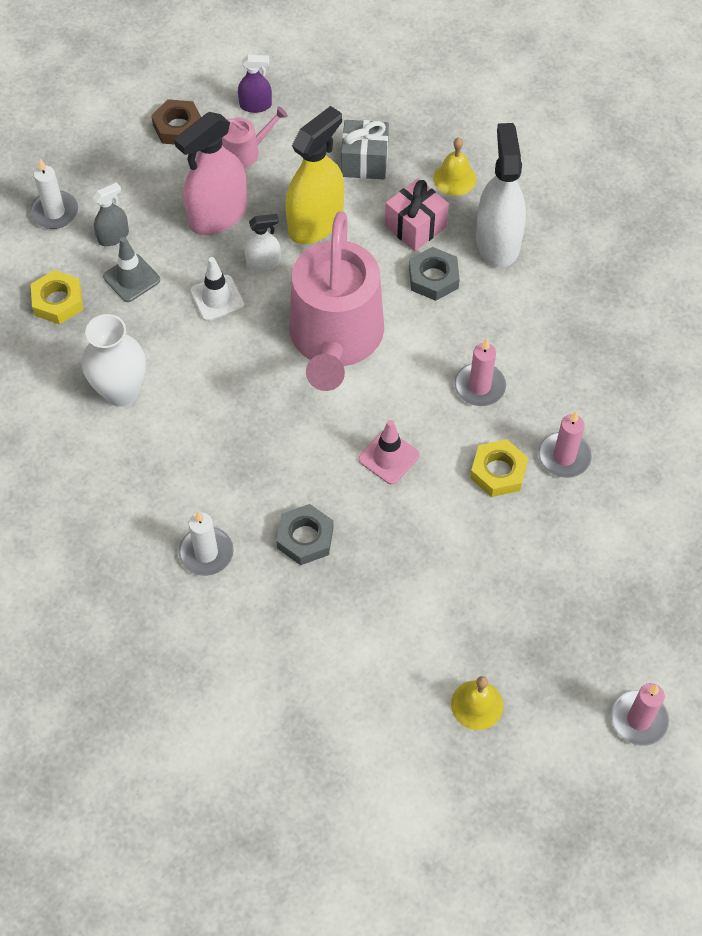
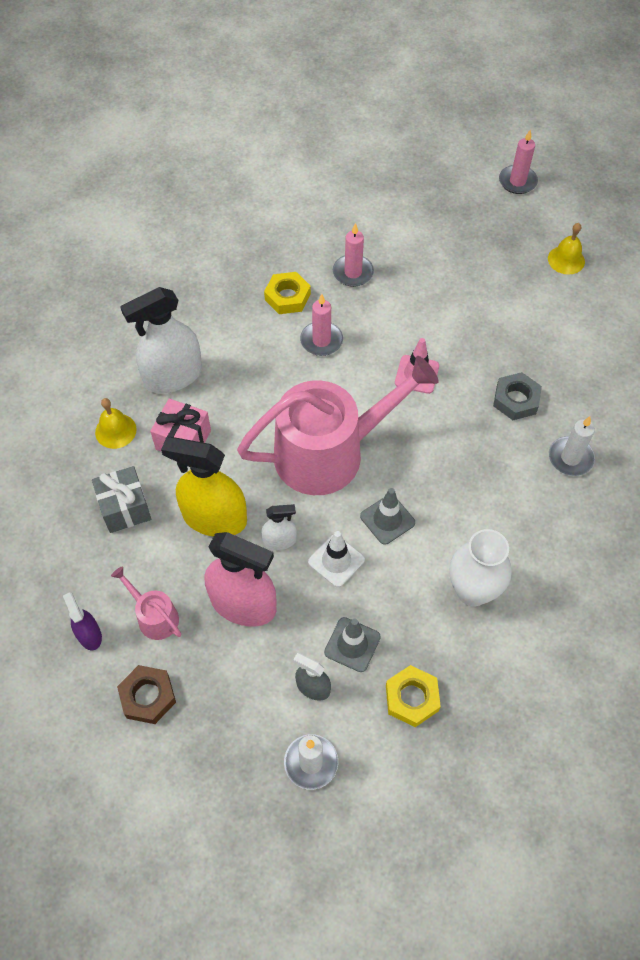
camera: 115 degrees left, 0 degrees up
(234, 356) = (387, 519): none -> grey traffic cone
(263, 263) = (279, 540): white spray bottle -> white spray bottle turned 120 degrees clockwise
(433, 278) = (232, 407): grey nut -> none
(498, 472) = (388, 305): yellow nut -> yellow nut (287, 297)

